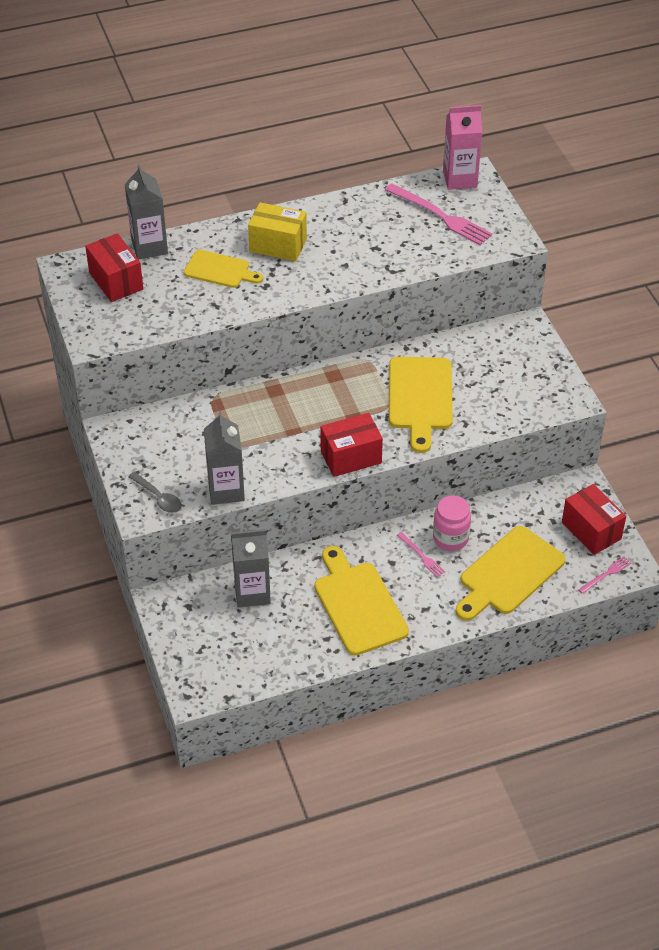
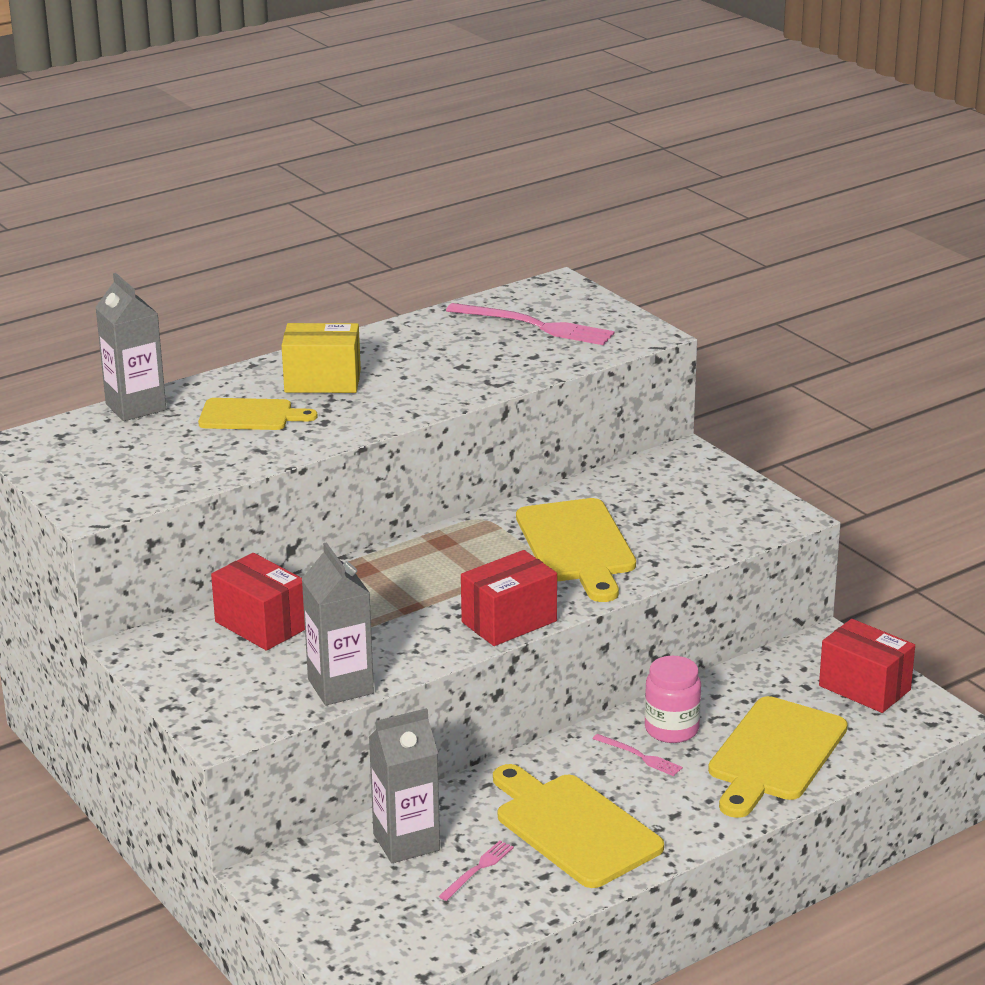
camera: 15 degrees left, 20 degrees down
(116, 281) = (101, 446): red box -> red box (261, 625)
(158, 497) = (240, 711): grey spoon -> none
(460, 179) = (542, 290): pink carton -> none
(606, 574) = (911, 731): pink fork -> pink fork (478, 869)

